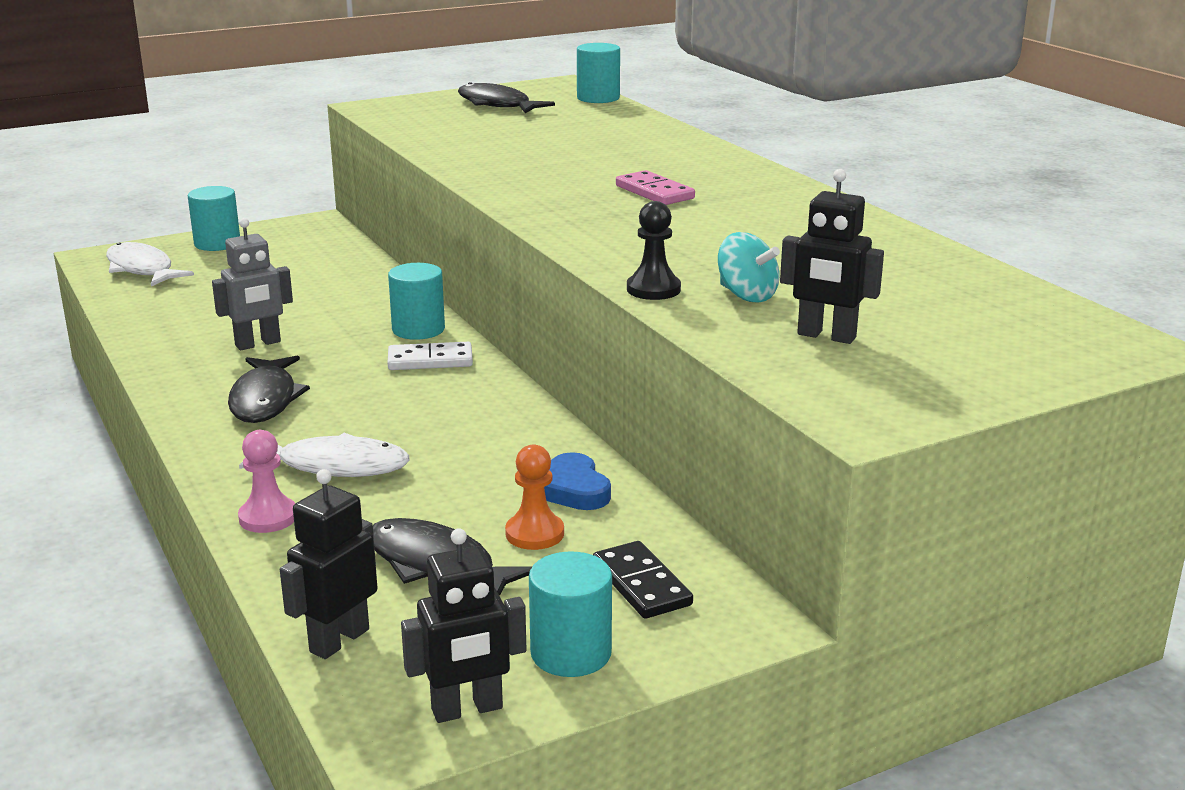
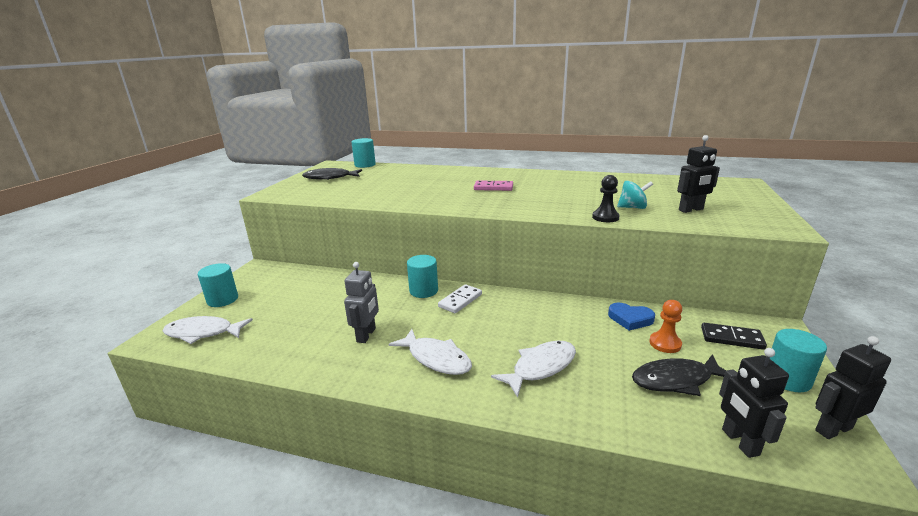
camera: 45 degrees left, 0 degrees up
(265, 400) = (436, 358): black fish -> white fish
(268, 517) = (577, 411): pink pawn -> none
(467, 709) = (833, 429): black robot -> black robot turned 135 degrees counterclockwise

